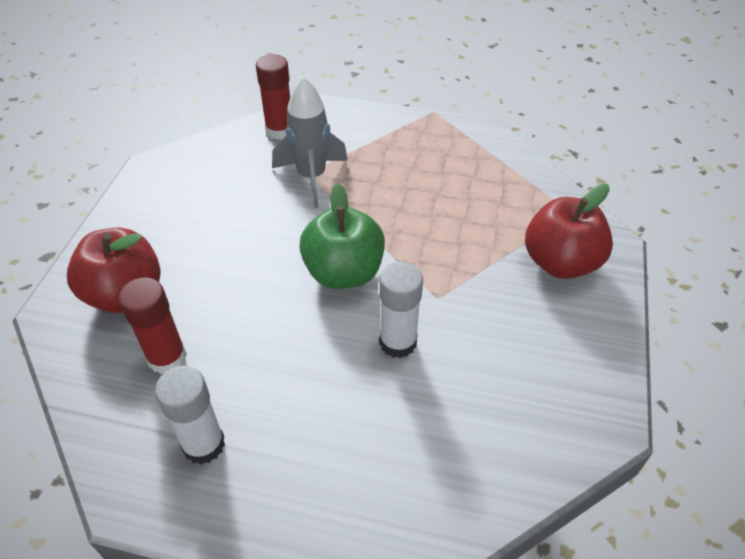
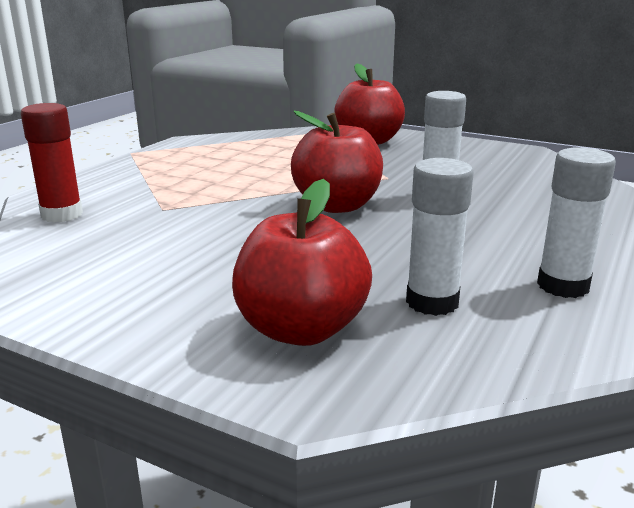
camera: 75 degrees left, 25 degrees down
(167, 358) = (432, 302): red glue stick -> white glue stick
(312, 177) = (173, 206): grey rocket -> none
(343, 272) = (337, 206): green apple -> red apple

